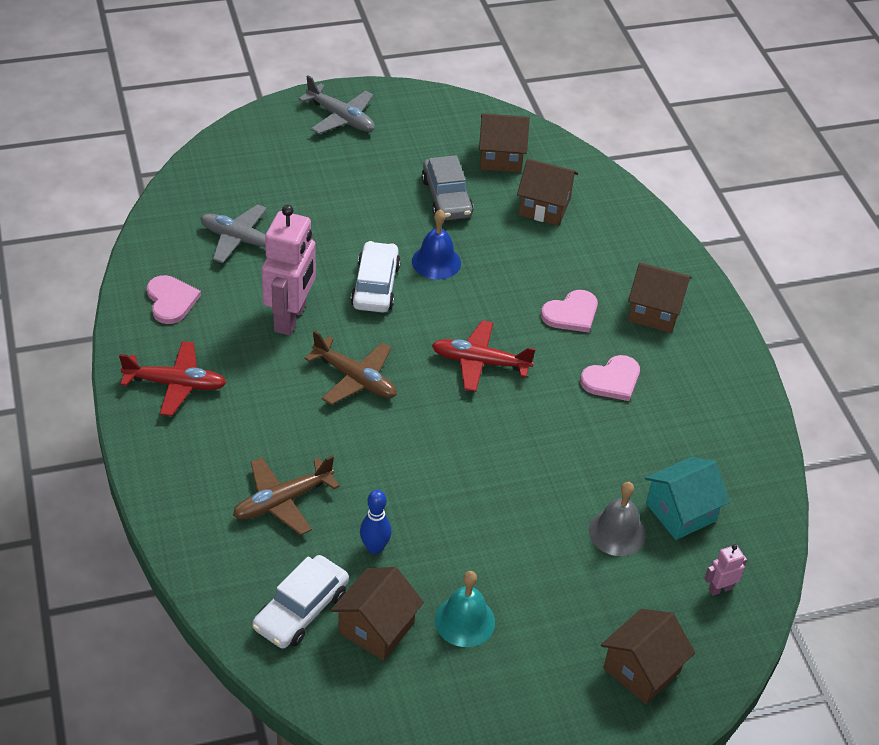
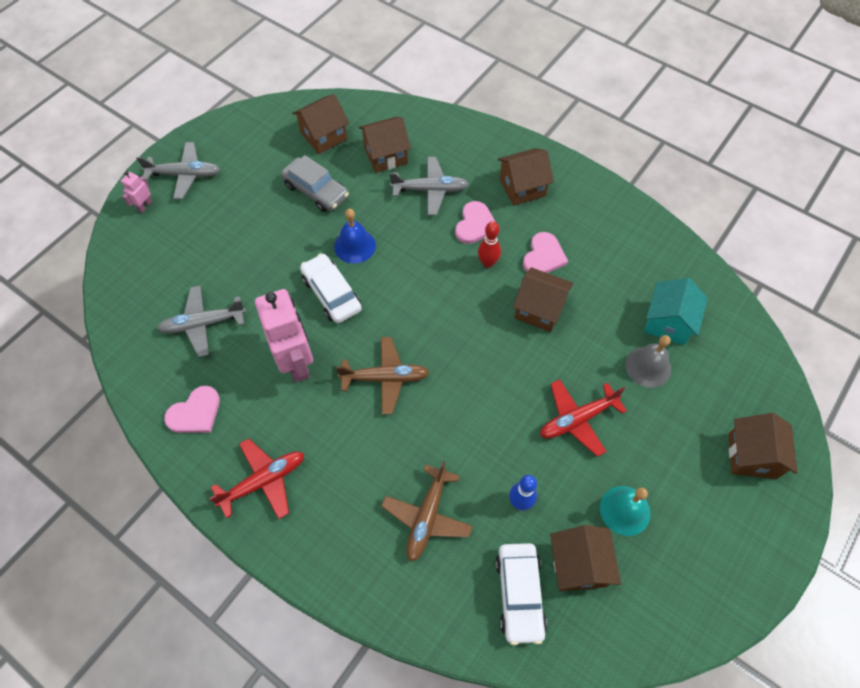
camera: 35 degrees left, 15 degrees up
(171, 301) = (195, 413): pink heart -> pink heart turned 105 degrees clockwise
(480, 362) = (453, 303): red plane -> red plane (577, 419)
(549, 351) = (487, 263): none -> red bowling pin
(558, 260) = (430, 190): none -> grey plane
(558, 418) = (539, 309): none -> brown house
(720, 589) = (738, 360): pink robot -> pink robot (144, 206)

